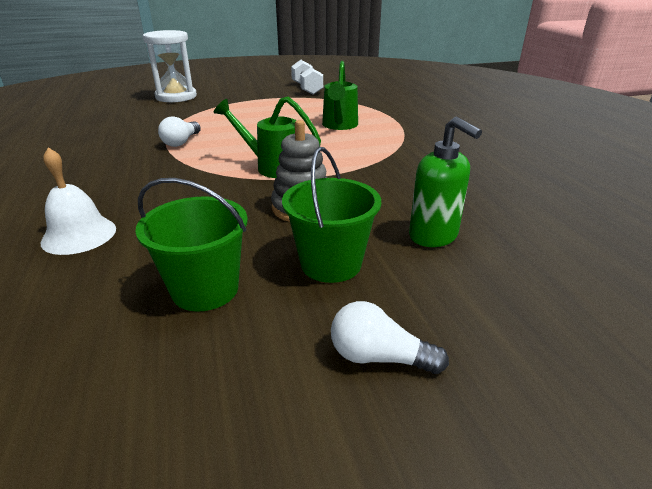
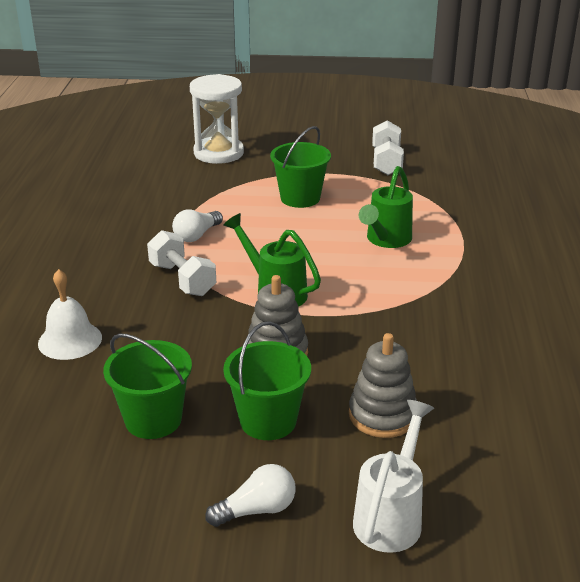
camera: 20 degrees right, 0 degrees up
(182, 171) = (182, 279): none -> white dumbbell
(256, 112) = (300, 198): none -> green bucket
(379, 357) = (257, 510): white light bulb -> white light bulb turned 120 degrees clockwise
(433, 236) = (382, 415): green soap dispenser -> grey stacking toy
(520, 323) = (391, 515): none -> white watering can

